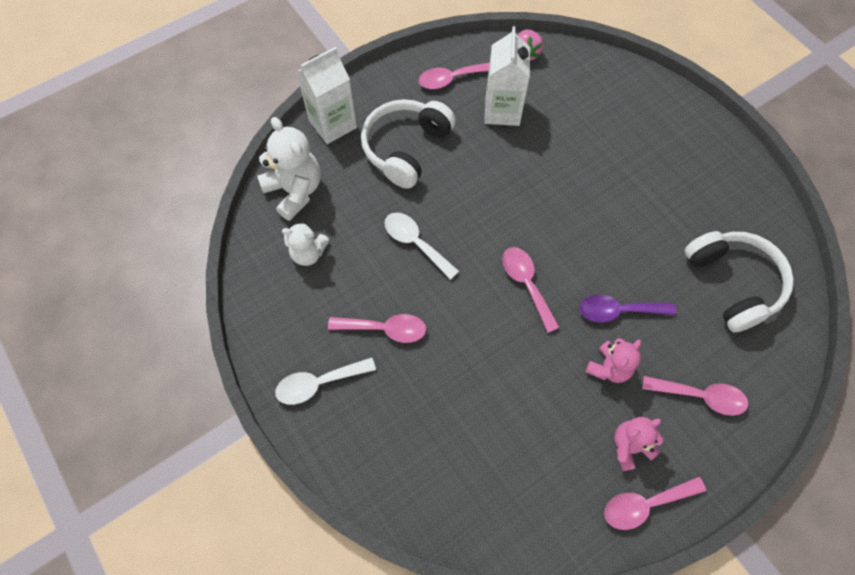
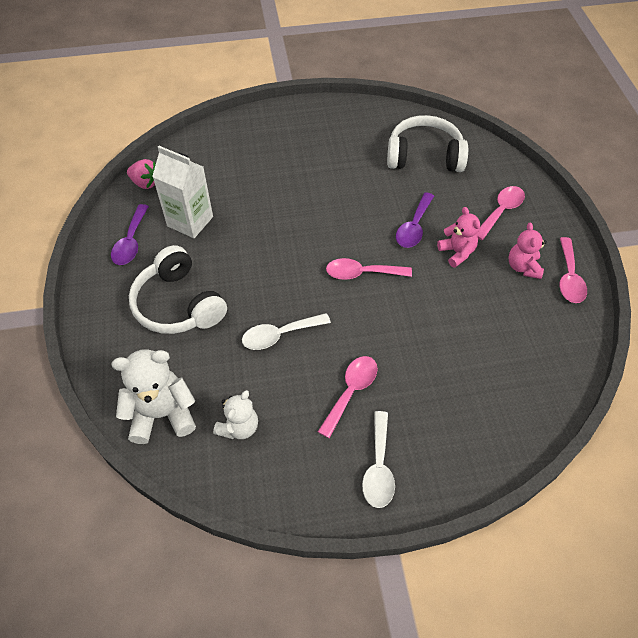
camera: 65 degrees left, 10 degrees down
(332, 124) = (109, 353): white carton -> none
(451, 79) = (131, 242): pink spoon -> purple spoon

